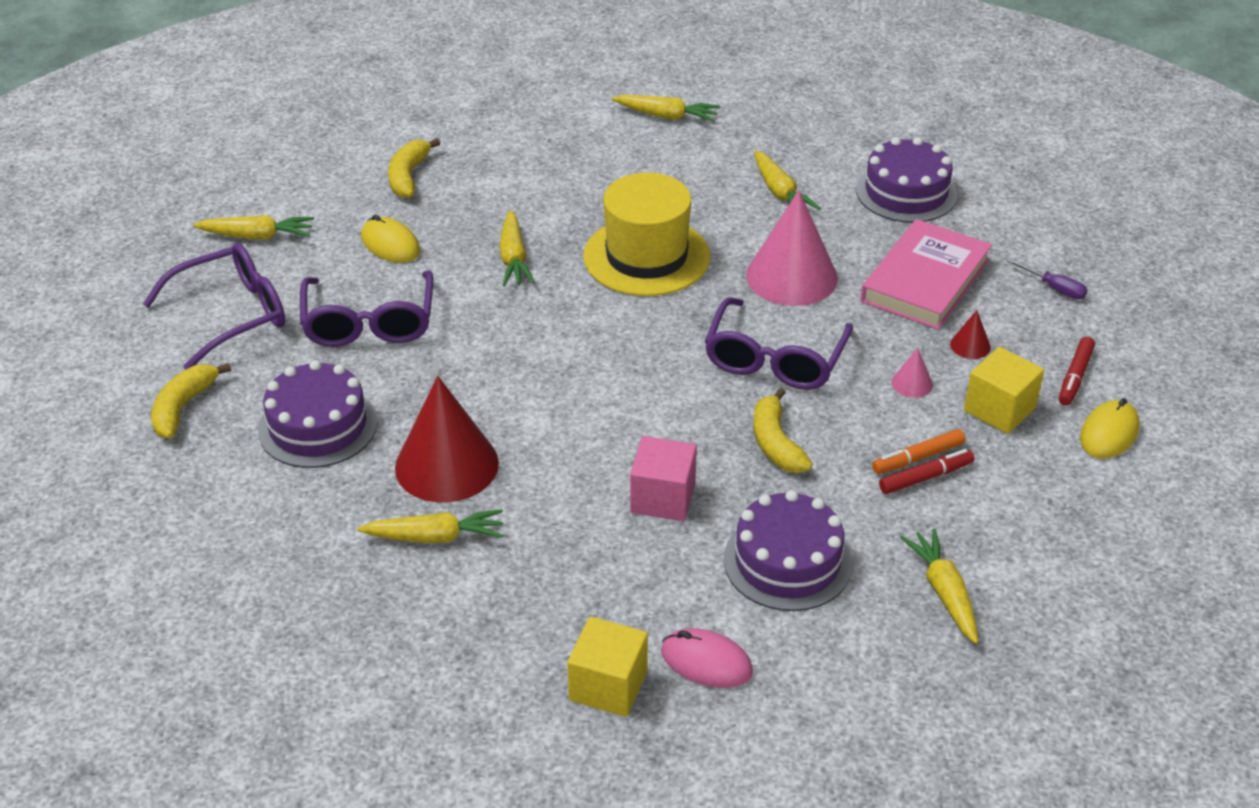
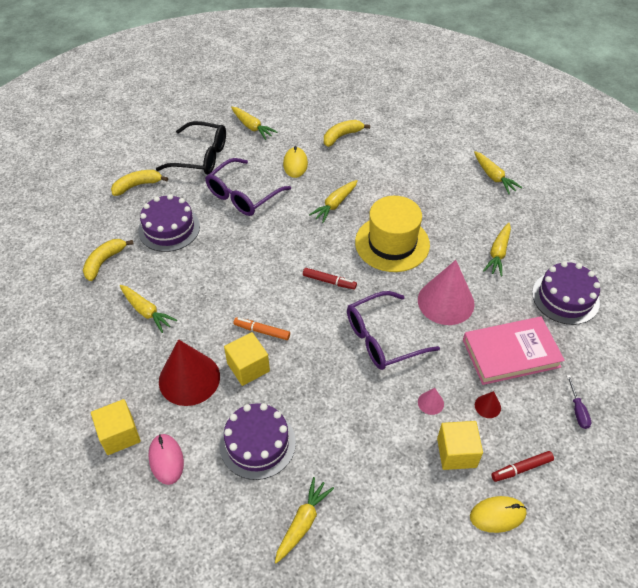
camera: 45 degrees right, 10 degrees up
(230, 315) = (200, 156): purple glasses -> black glasses
(446, 465) = (190, 282): red cone -> red cone (189, 378)
(663, 498) = (248, 367): pink cube -> yellow cube
(776, 443) = (328, 381): yellow banana -> yellow banana (104, 262)
(918, 458) = (382, 444): orange marker -> orange marker (262, 331)
(925, 477) = (372, 457): red marker -> red marker (329, 281)

